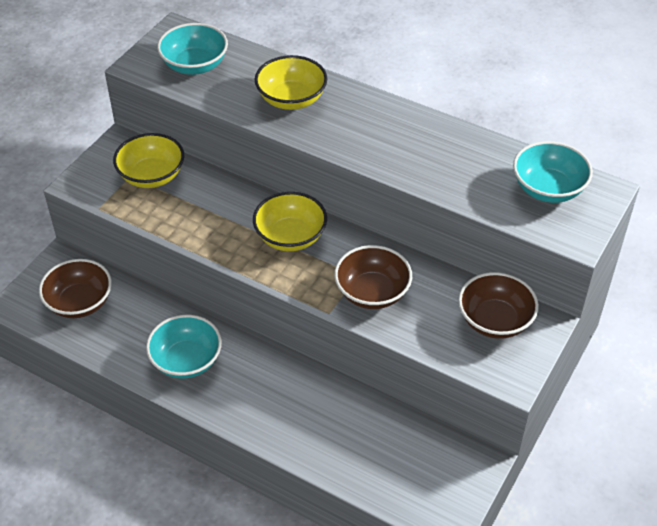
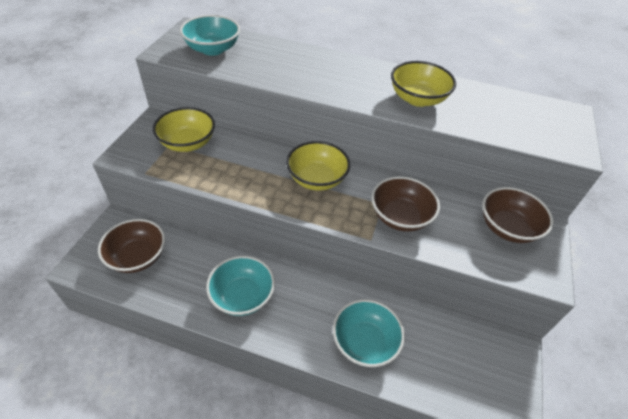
camera: 15 degrees left, 0 degrees up
(291, 99) = (299, 67): yellow bowl -> yellow bowl (417, 99)
(548, 189) = (530, 114): turquoise bowl -> turquoise bowl (364, 342)

